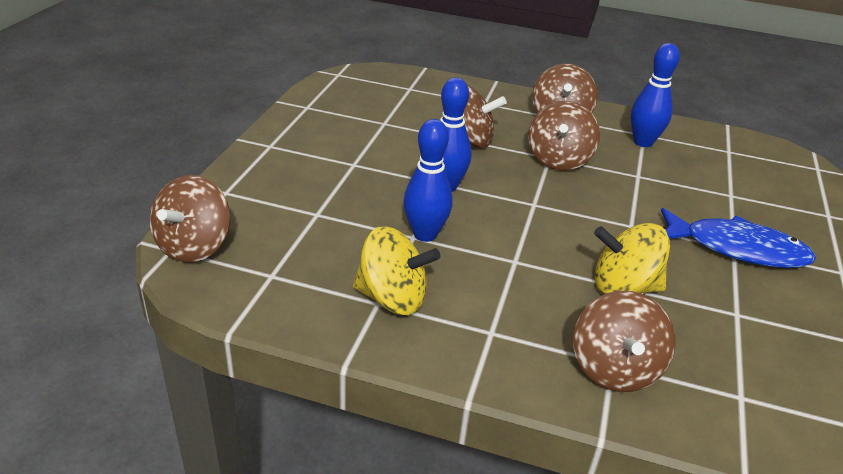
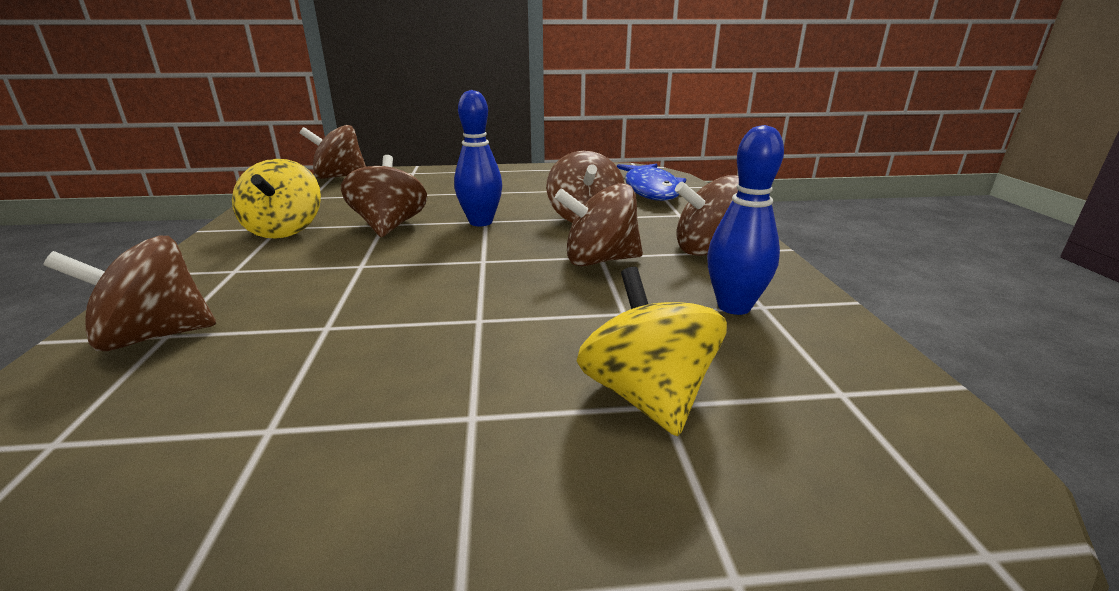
camera: 70 degrees right, 10 degrees down
(425, 234) = (389, 226): blue bowling pin -> brown spinning top
(623, 287) = (324, 327): yellow spinning top -> yellow spinning top (647, 396)
(737, 248) = (470, 420): blue fish -> blue fish (651, 190)

